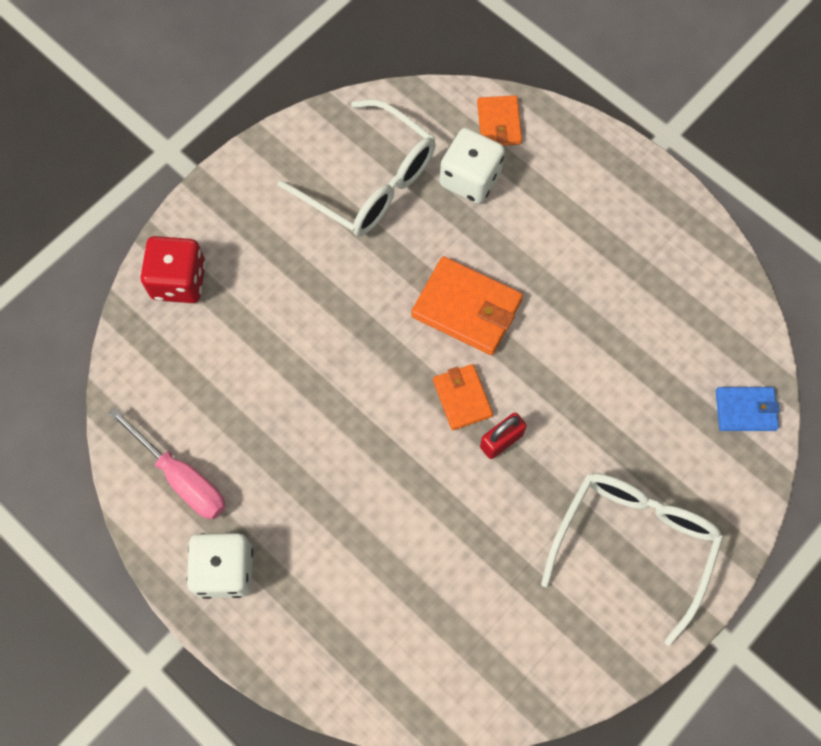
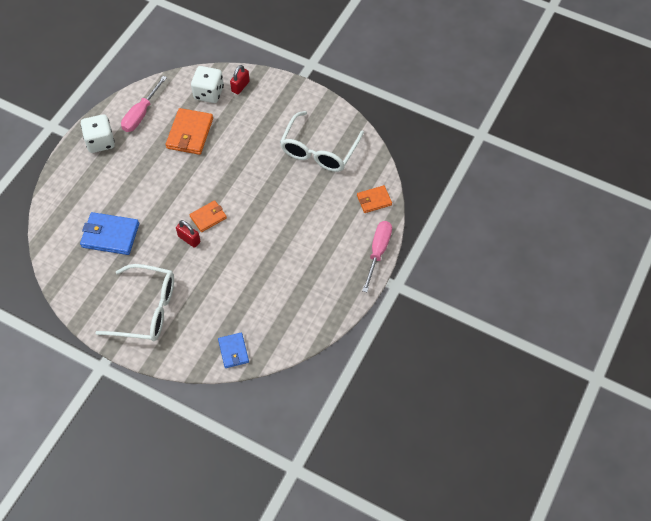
camera: 75 degrees right, 10 degrees down
(179, 281) = (240, 86): red dice -> red padlock
(456, 585) = (110, 235): none -> blue wallet
(466, 308) = (259, 208): orange wallet -> orange wallet (190, 133)
(470, 179) = (335, 194): white dice -> white dice (209, 93)
(601, 143) = (378, 252): none -> pink screwdriver

